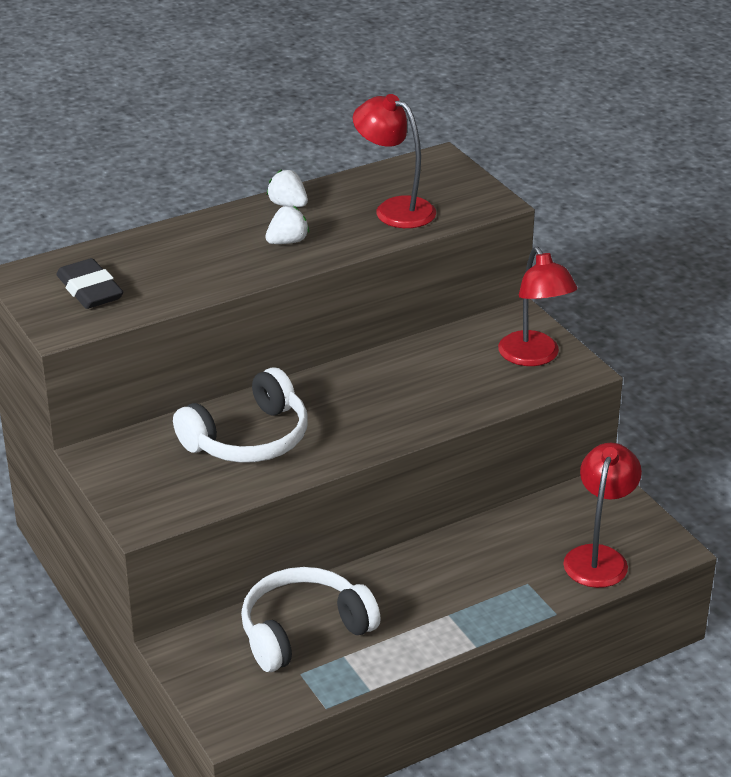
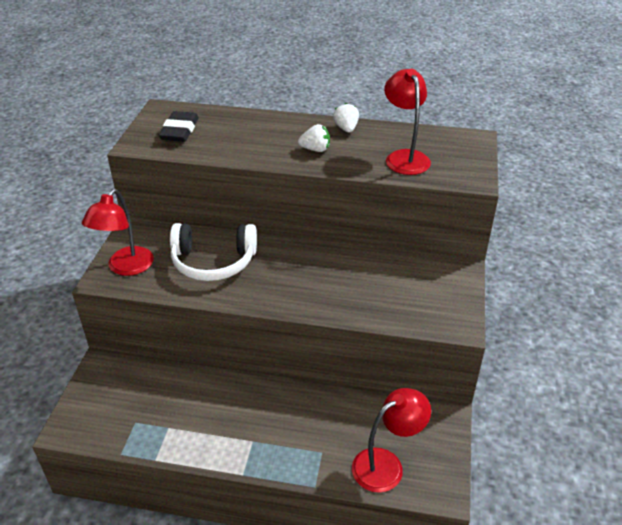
camera: 40 degrees right, 5 degrees up
(304, 631) = (168, 397): white headphones -> none
(534, 357) = (439, 300): red lamp -> red lamp (126, 268)

